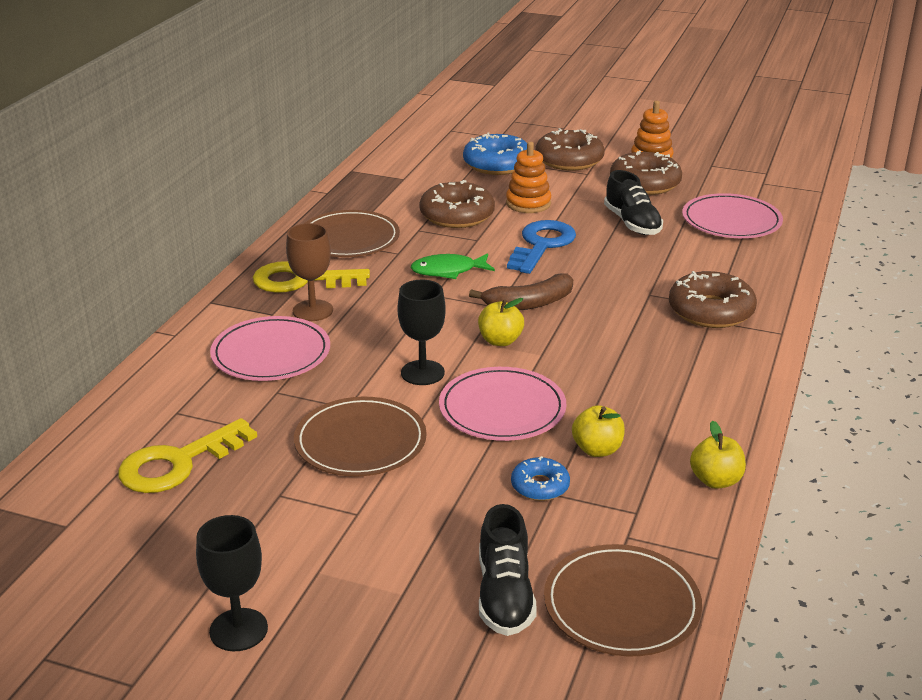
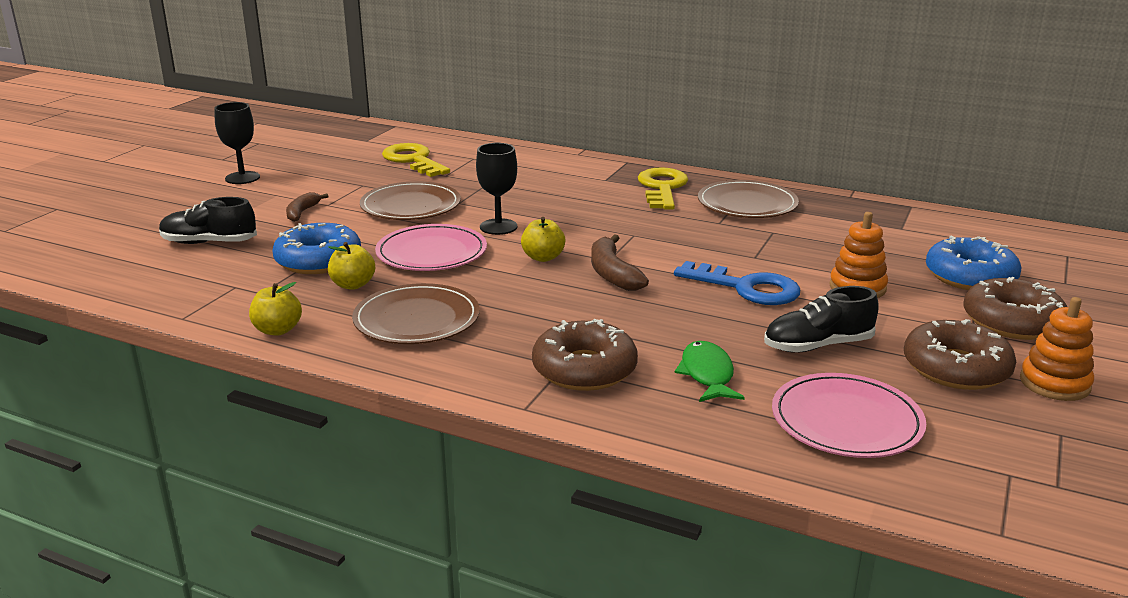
camera: 95 degrees right, 5 degrees down
(271, 353) = (543, 180): pink plate -> none
(313, 310) = (609, 192): brown goblet -> none
(388, 531) = (302, 212): none -> brown banana
(448, 271) = (682, 241): green fish -> green fish (707, 374)
(457, 215) = (813, 250): brown donut -> none
(540, 486) = (318, 260): blue donut -> blue donut, size x1.81
(621, 605) = (165, 277): brown plate -> brown plate (417, 319)

